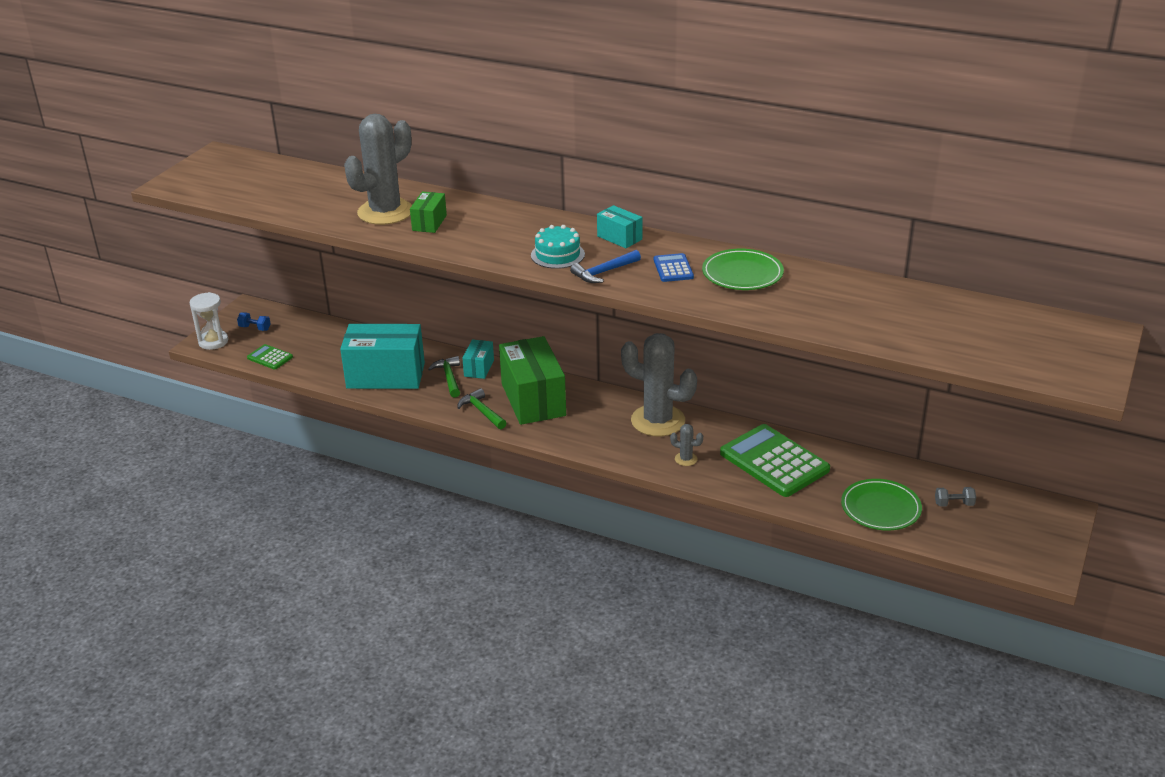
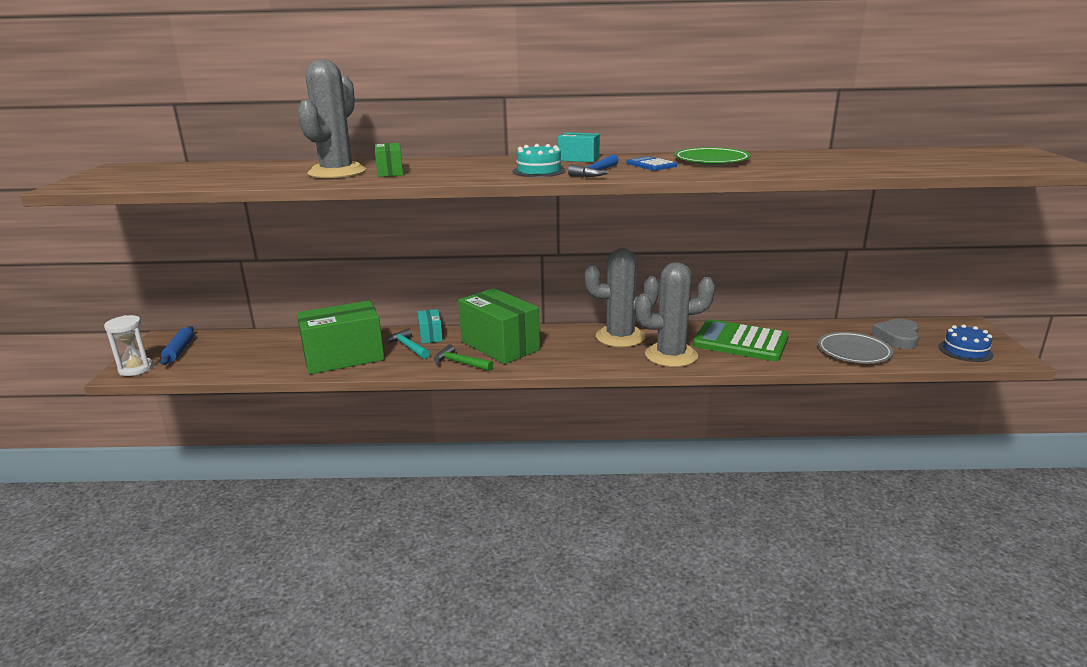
camera: 25 degrees left, 10 degrees down
(255, 328) = (179, 351): blue dumbbell -> blue rolling pin
(270, 357) = (209, 368): green calculator -> none
(385, 375) = (344, 357): turquoise box -> green box
(449, 377) = (408, 347): green hammer -> turquoise hammer
(686, 459) = (671, 355): grey cactus -> grey cactus, size x2.47
(880, 508) = (854, 351): green plate -> grey plate
(954, 504) = (897, 337): grey dumbbell -> grey heart
(1006, 543) = (965, 351): none -> blue cake

